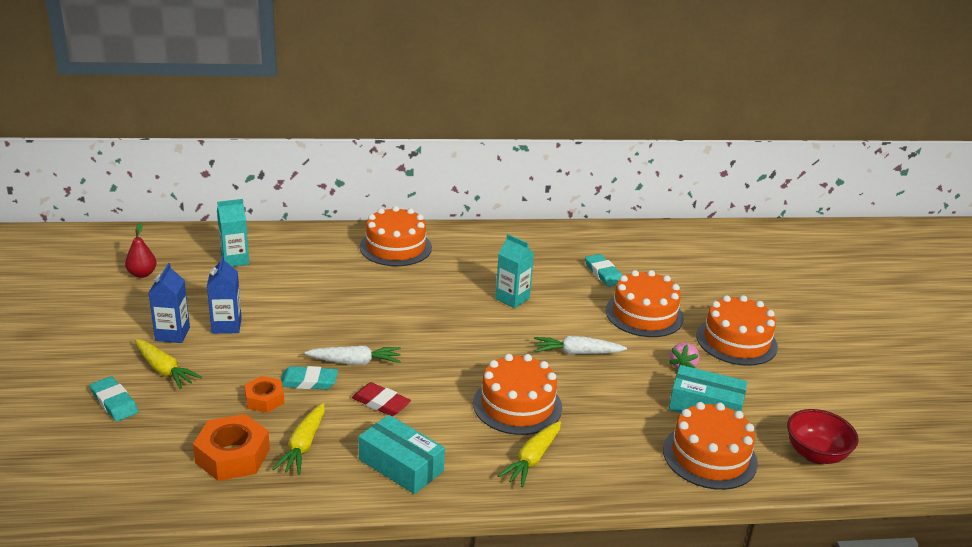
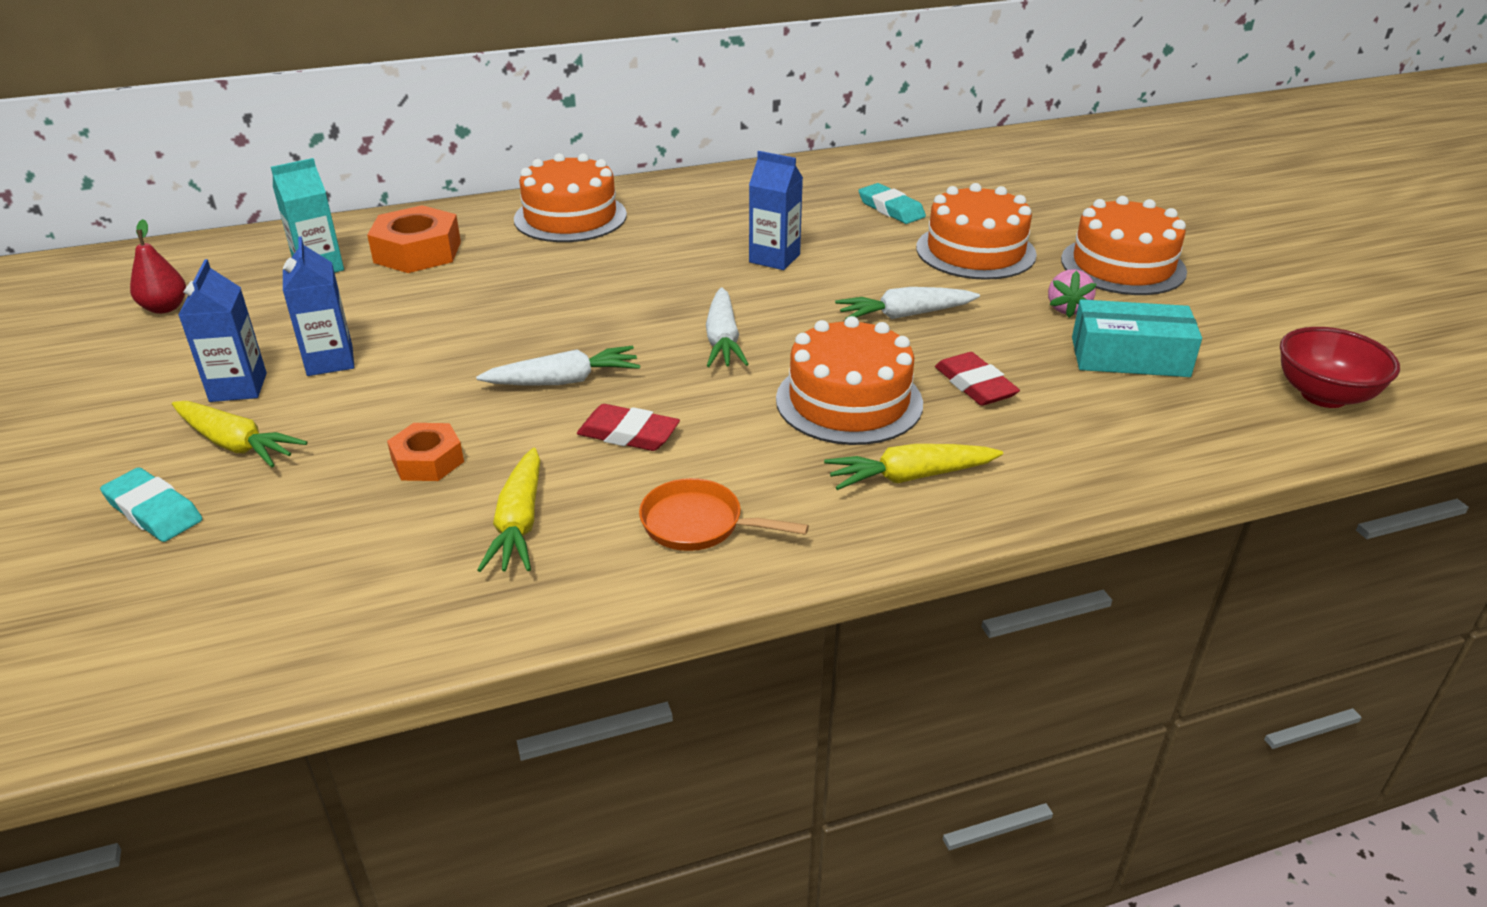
camera: 10 degrees left, 5 degrees up
(232, 456) = (396, 562): orange nut -> orange nut (417, 252)
(308, 381) = (495, 422): turquoise eraser -> none
(401, 465) = (699, 524): turquoise box -> orange pan
(458, 351) = (723, 340): none -> white carrot
(512, 298) = (774, 258): turquoise carton -> blue carton
(532, 459) = (910, 477): yellow carrot -> yellow carrot turned 60 degrees clockwise
(598, 408) = (975, 385): none -> red eraser
(709, 456) = (1176, 425): orange cake -> none

